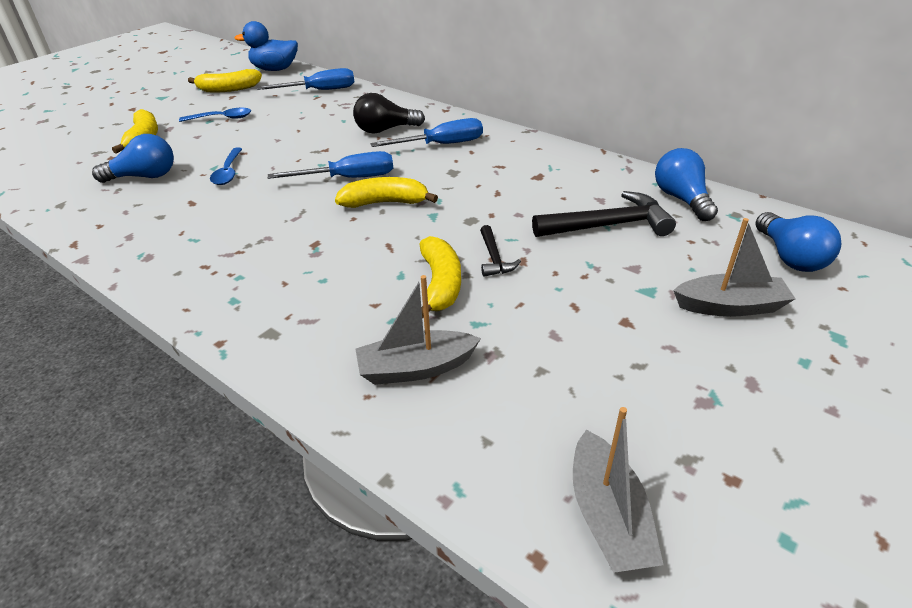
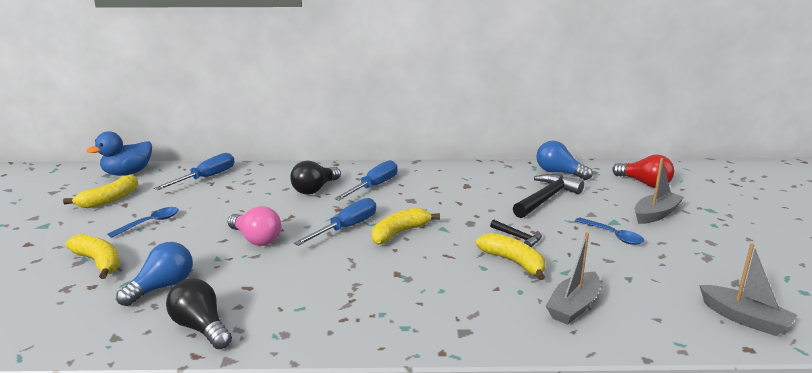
camera: 40 degrees left, 15 degrees down
(111, 222) = (201, 328): none -> black light bulb
(228, 172) = (238, 257): blue spoon -> blue spoon (613, 235)
(265, 161) = (256, 239): none -> pink light bulb
(790, 257) = (645, 183): blue light bulb -> red light bulb

